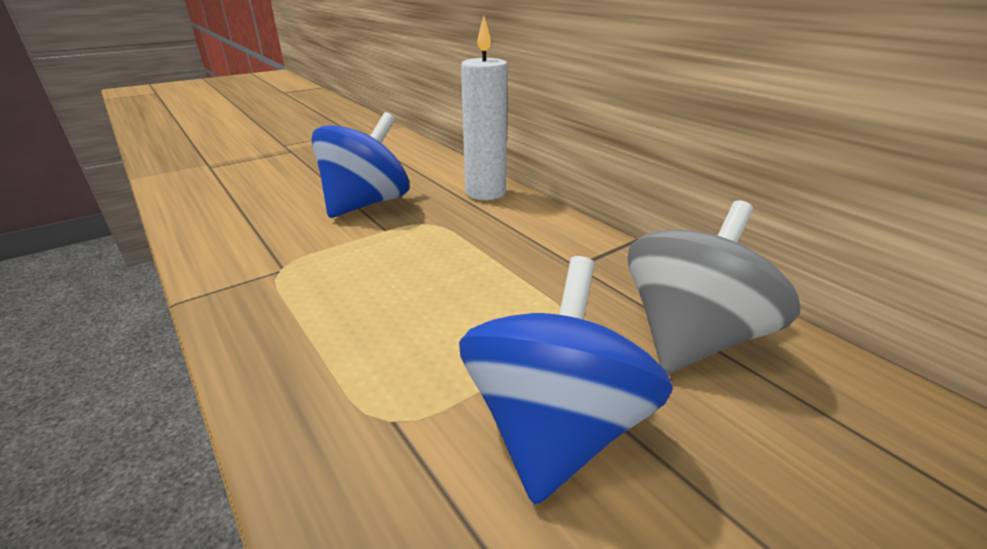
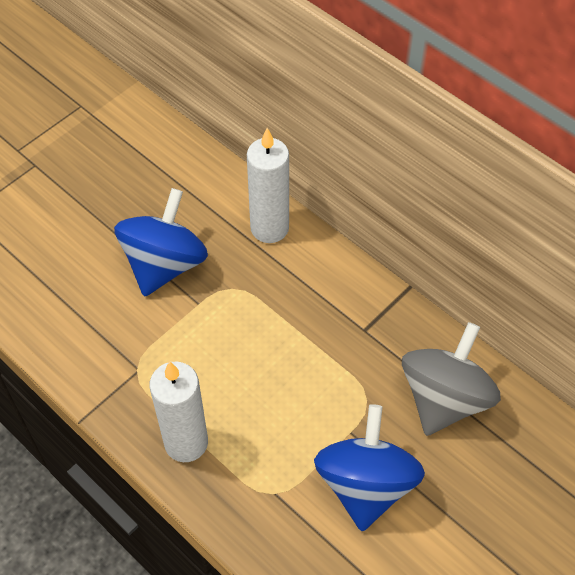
camera: 10 degrees left, 25 degrees up
(292, 340) = (186, 443): none -> white candle

